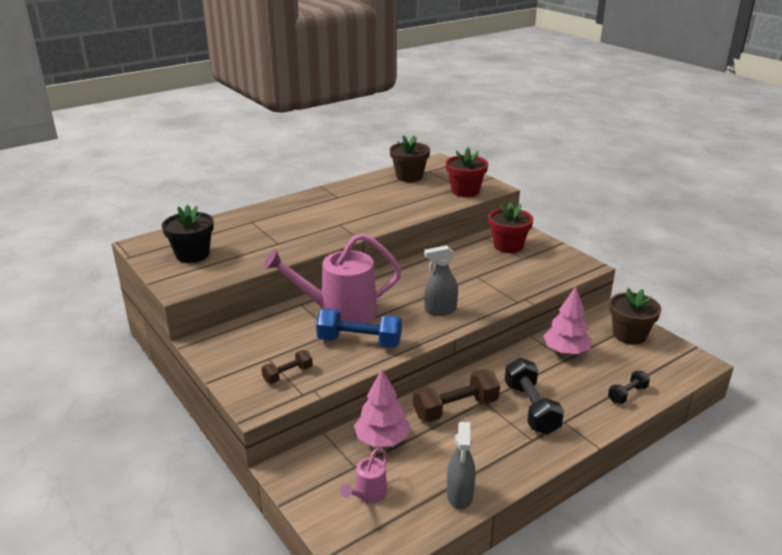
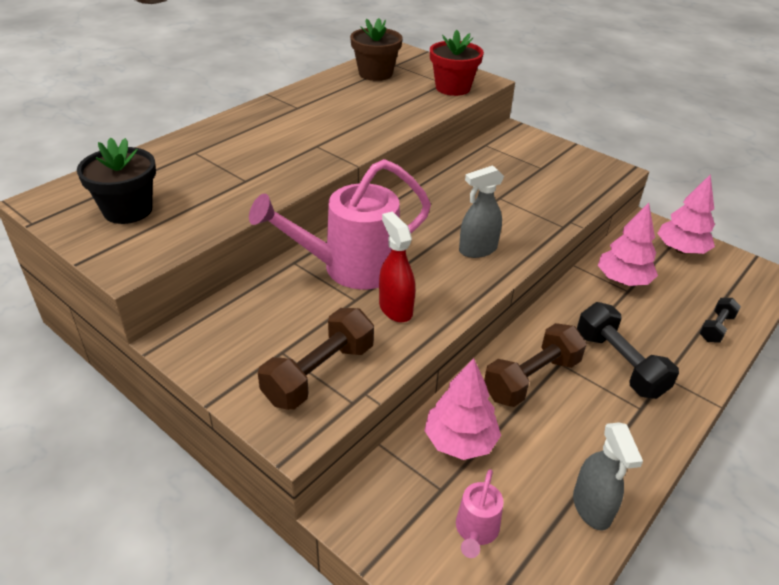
camera: 15 degrees left, 10 degrees up
(288, 374) = (319, 374): brown dumbbell -> brown dumbbell, size x1.76
(359, 342) = (395, 309): blue dumbbell -> red spray bottle
(508, 246) = (516, 153): red flower pot -> none
(629, 335) = (681, 250): brown flower pot -> pink tree

